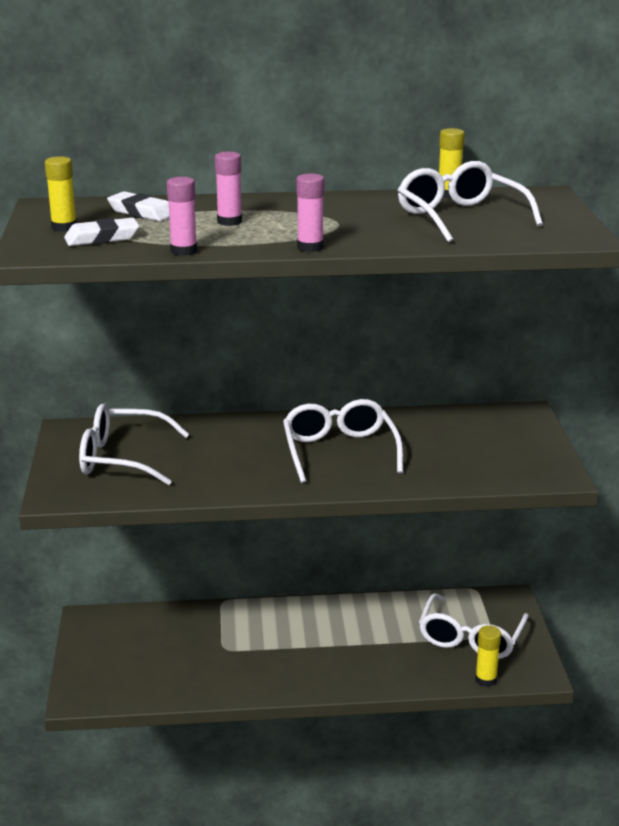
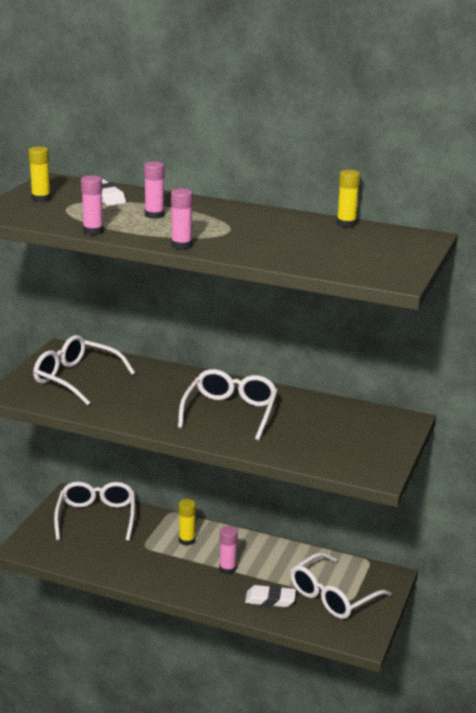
camera: 25 degrees right, 0 degrees up
(102, 238) = (54, 211): white eraser -> white eraser (270, 599)
(338, 644) = (227, 569): none -> pink glue stick
(460, 217) = (326, 243): white glasses -> white glasses (96, 517)
(486, 679) = (318, 630): yellow glue stick -> yellow glue stick (187, 540)

